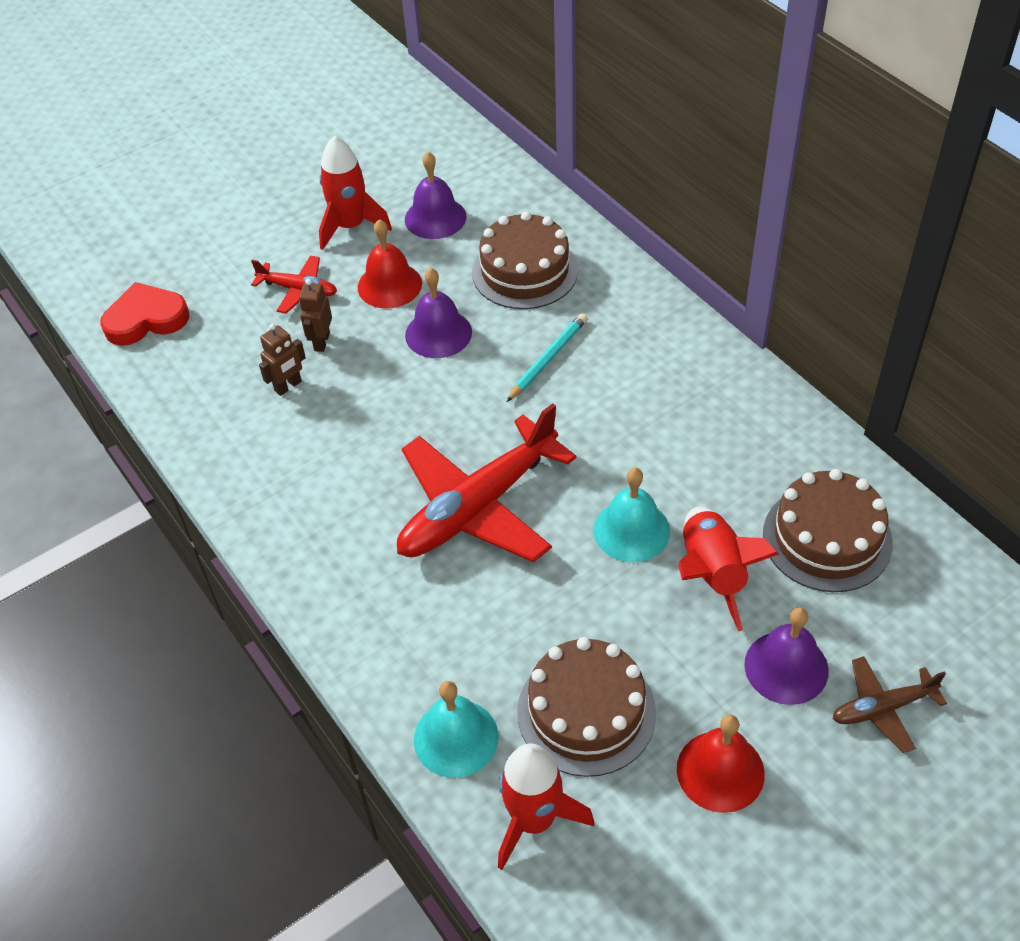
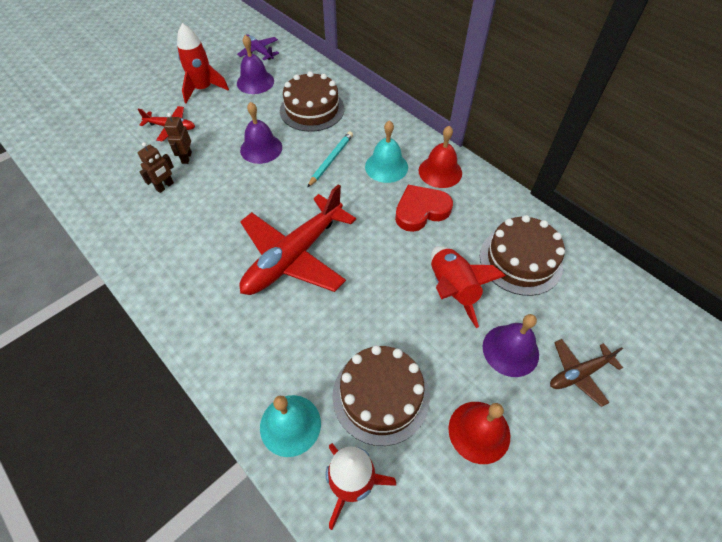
camera: 10 degrees left, 5 degrees up
(146, 319) = (71, 150): red heart -> red heart (421, 211)
(389, 285) = (229, 121): red bell -> red bell (440, 171)
(444, 162) = (259, 51): none -> purple plane
(631, 530) = (396, 264): turquoise bell -> turquoise bell (386, 166)

